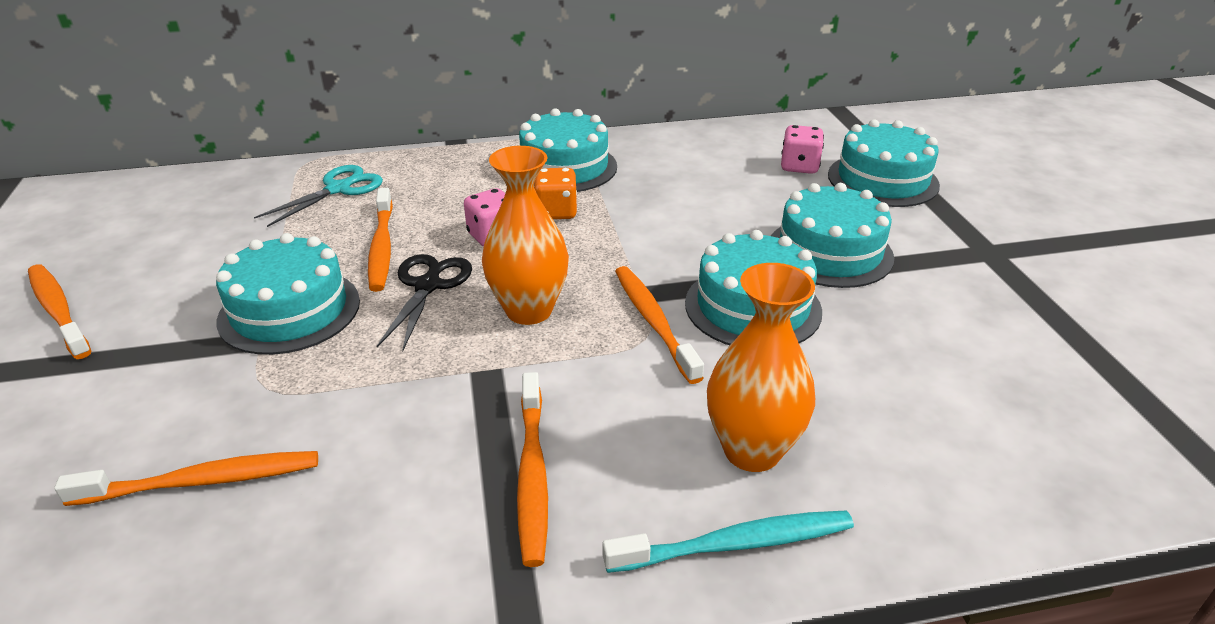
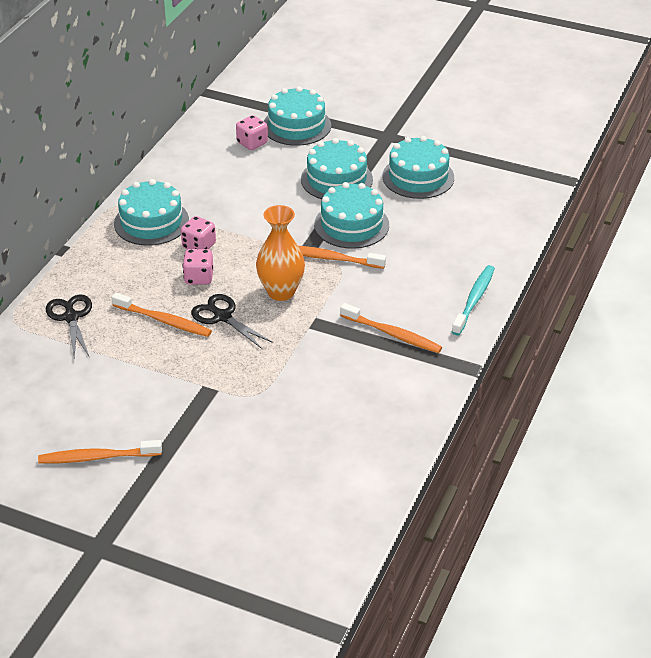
camera: 55 degrees left, 5 degrees up
(203, 481) = (306, 428): orange toothbrush -> none
(289, 310) = (193, 371): turquoise cake -> turquoise cake (418, 177)
(338, 189) = (71, 317): turquoise scissors -> black scissors
(556, 212) = (199, 246): orange dice -> pink dice
(752, 450) = (435, 272): orange vase -> none

